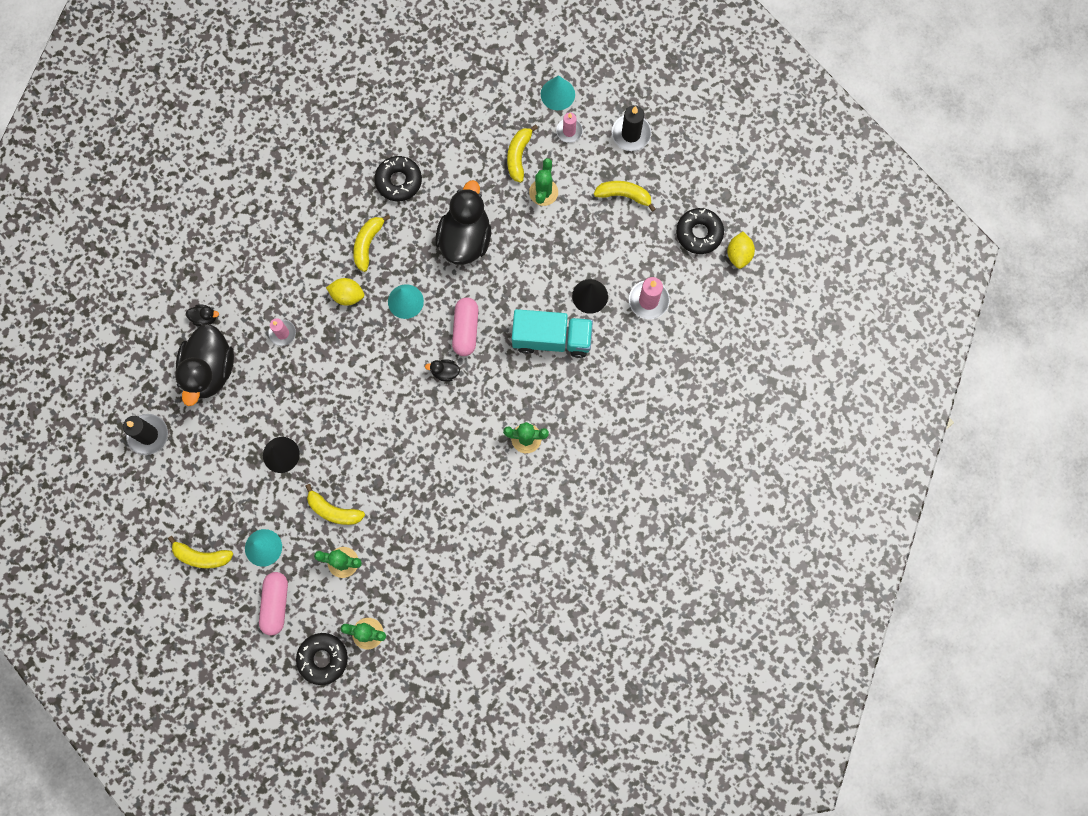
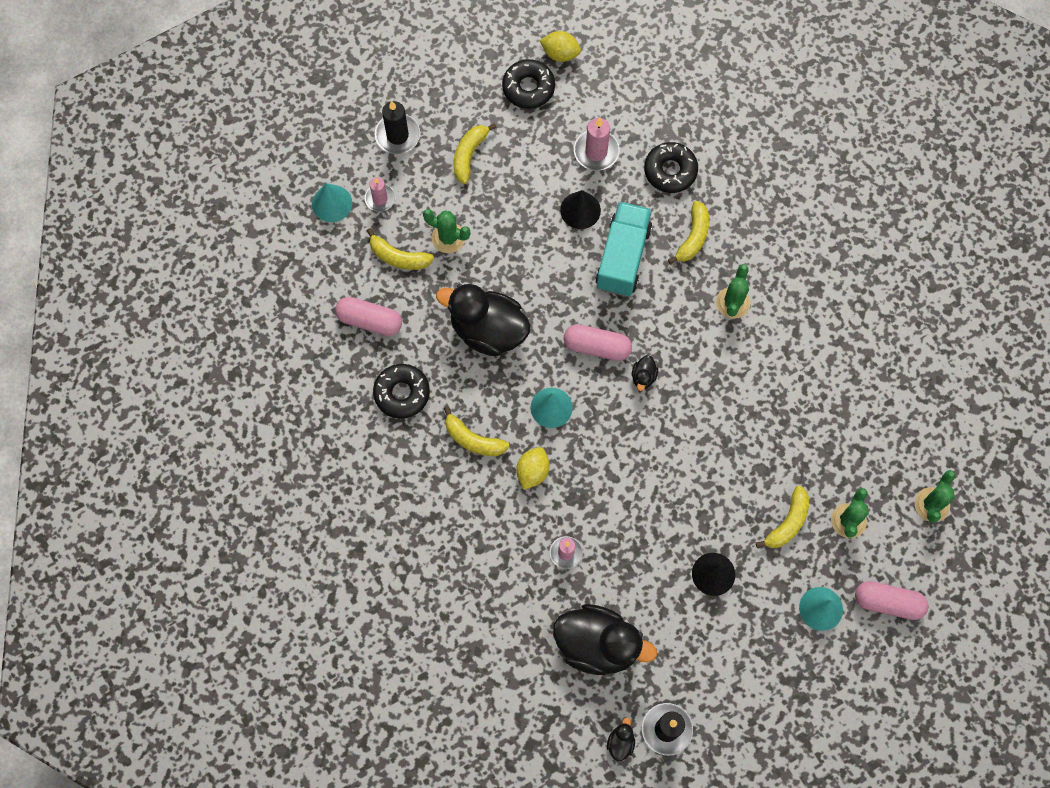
camera: 80 degrees left, 5 degrees down
(202, 556) = (823, 681): yellow banana -> yellow banana (693, 237)
(205, 318) = (530, 643): black duck -> black duck (620, 742)
(323, 659) = (955, 558): black donut -> black donut (670, 171)
(458, 144) = (369, 321): none -> pink capsule

